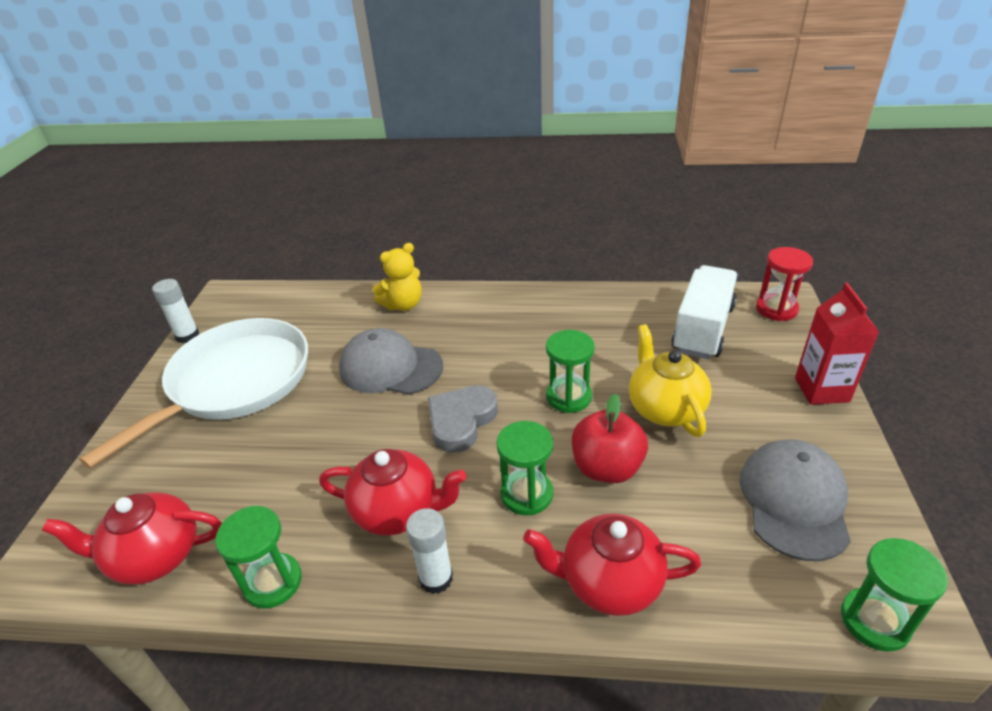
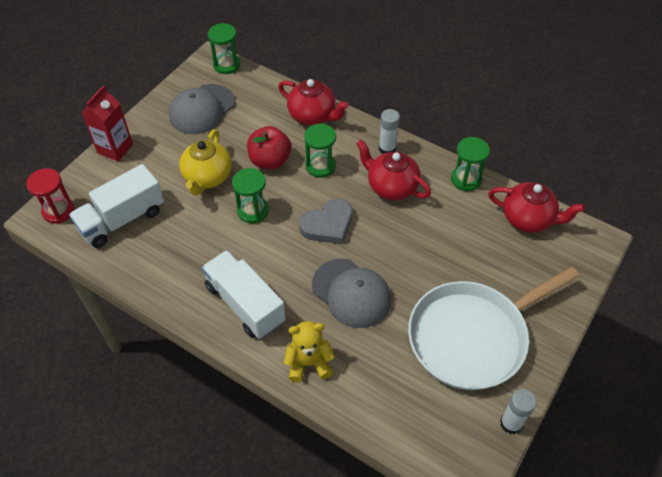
camera: 155 degrees left, 15 degrees up
(498, 318) = (245, 304): none -> white truck

